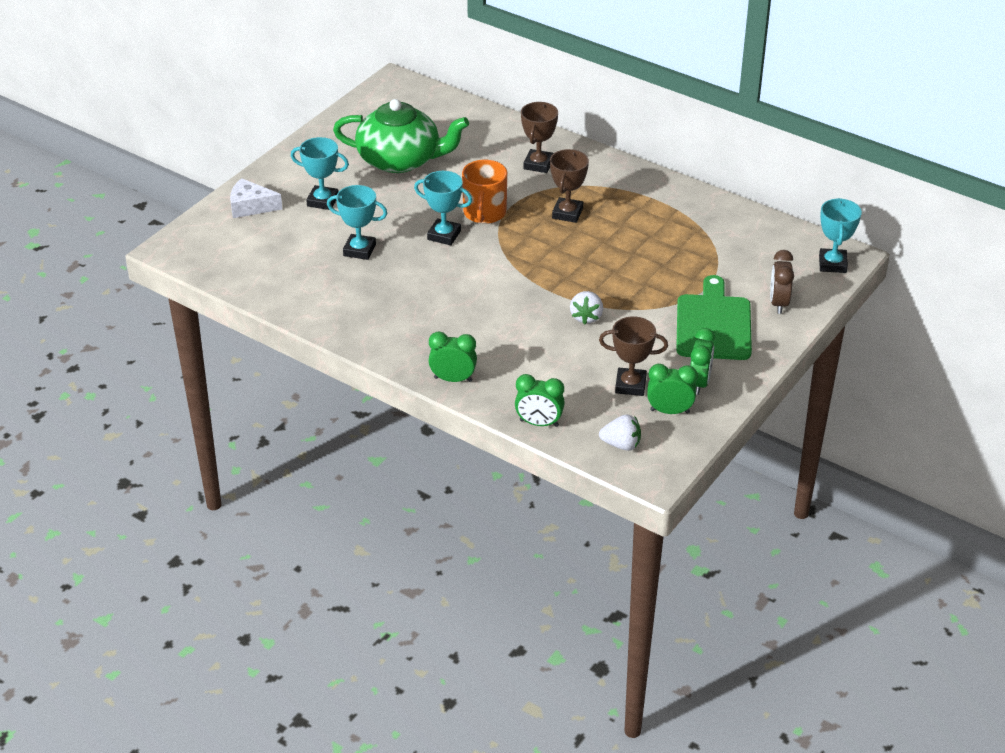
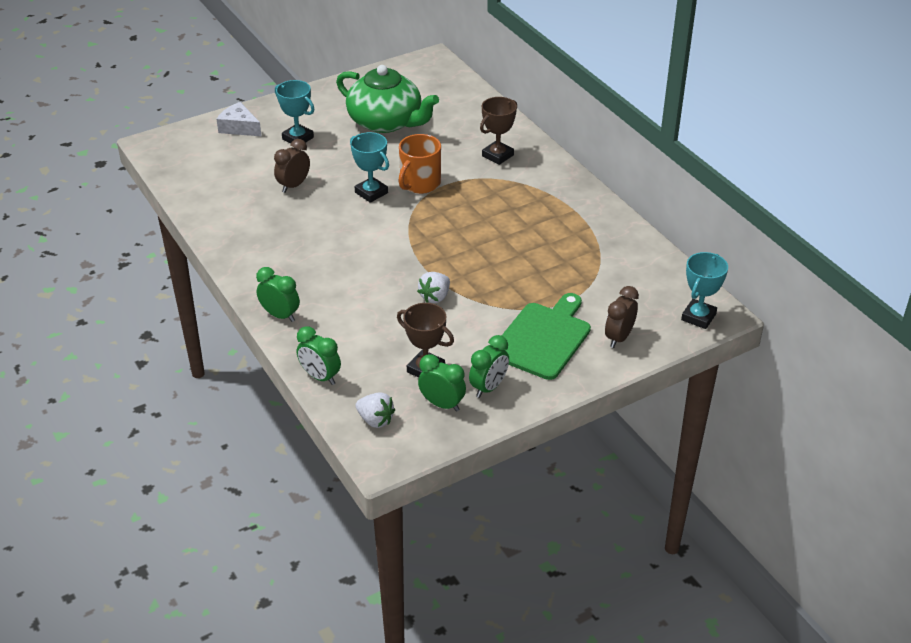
camera: 25 degrees right, 0 degrees up
(359, 250) = (293, 185): turquoise trophy -> brown clock
(567, 213) = (489, 203): brown trophy -> none

